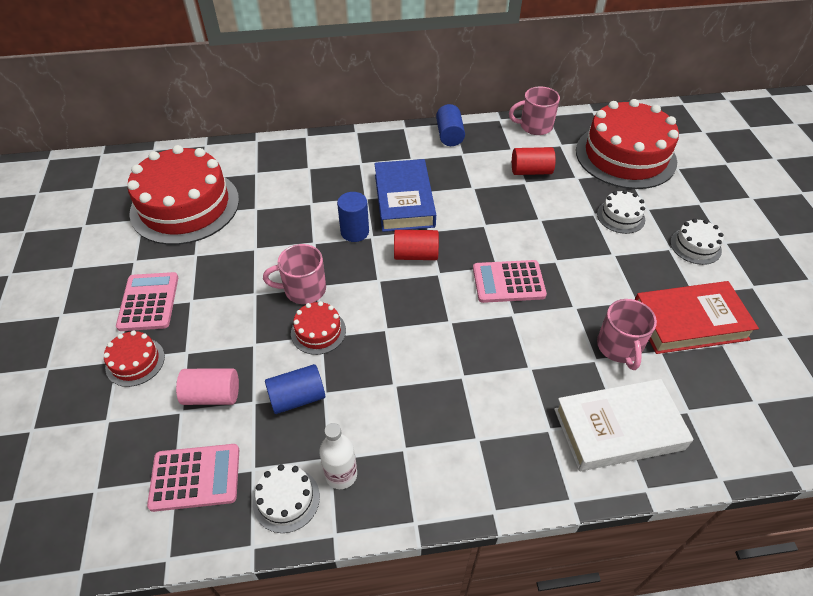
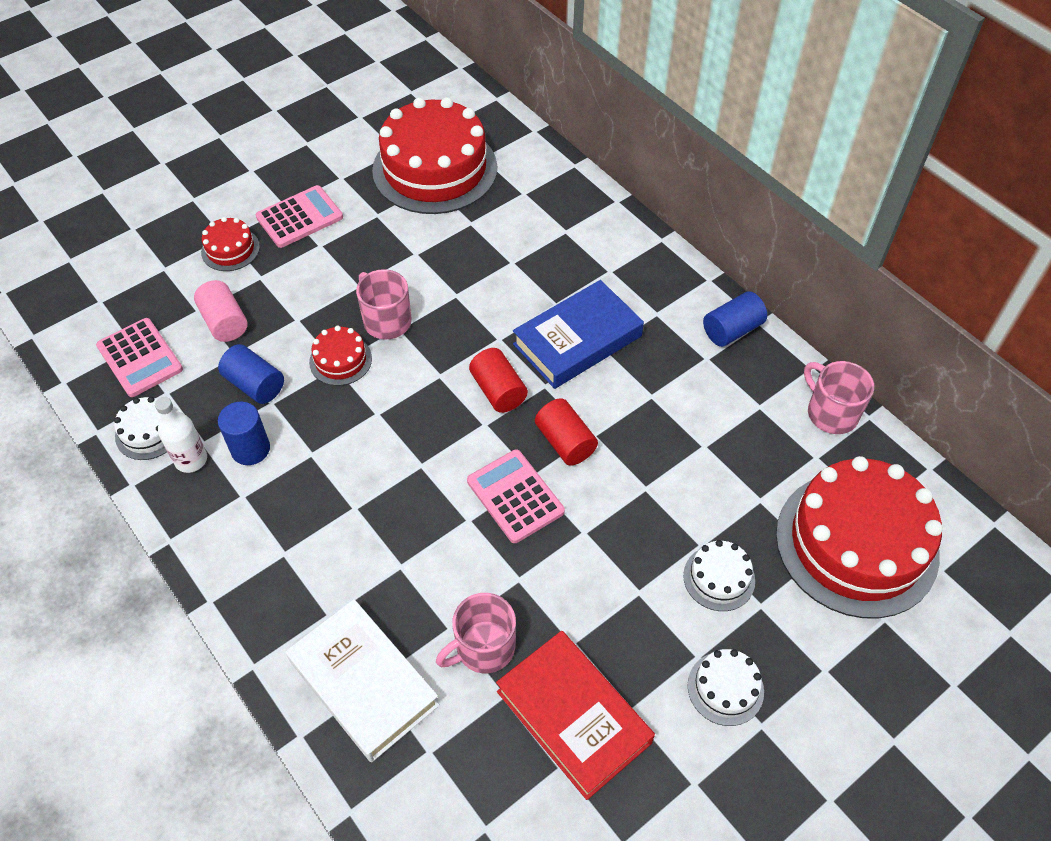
camera: 60 degrees right, 5 degrees up
(354, 232) = (495, 321): blue cylinder -> blue cylinder (250, 449)
(531, 171) = (731, 444): red cylinder -> red cylinder (565, 442)

